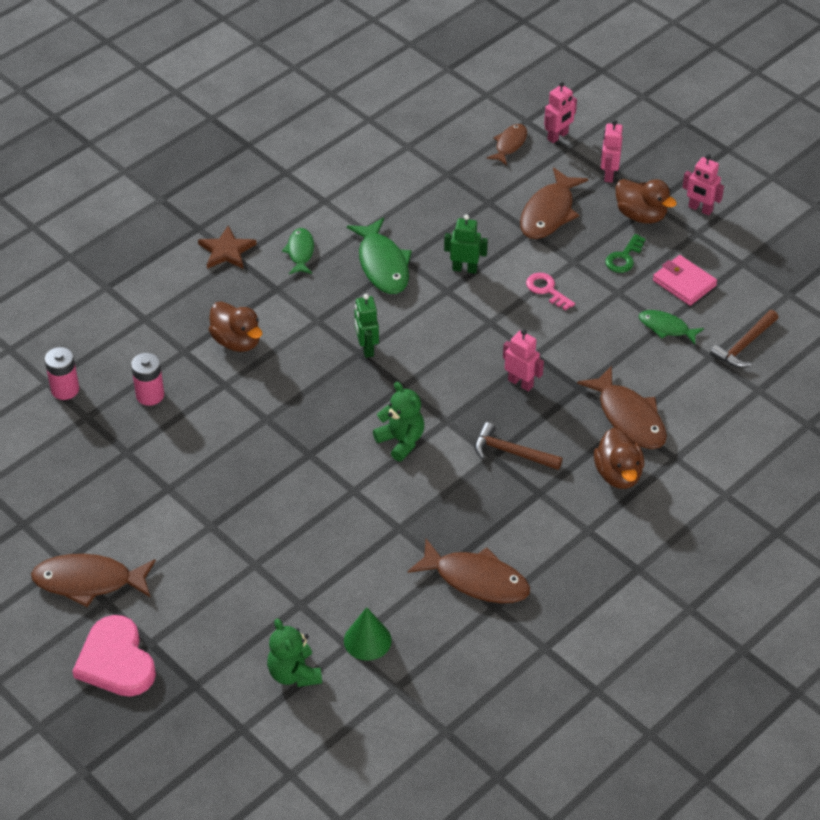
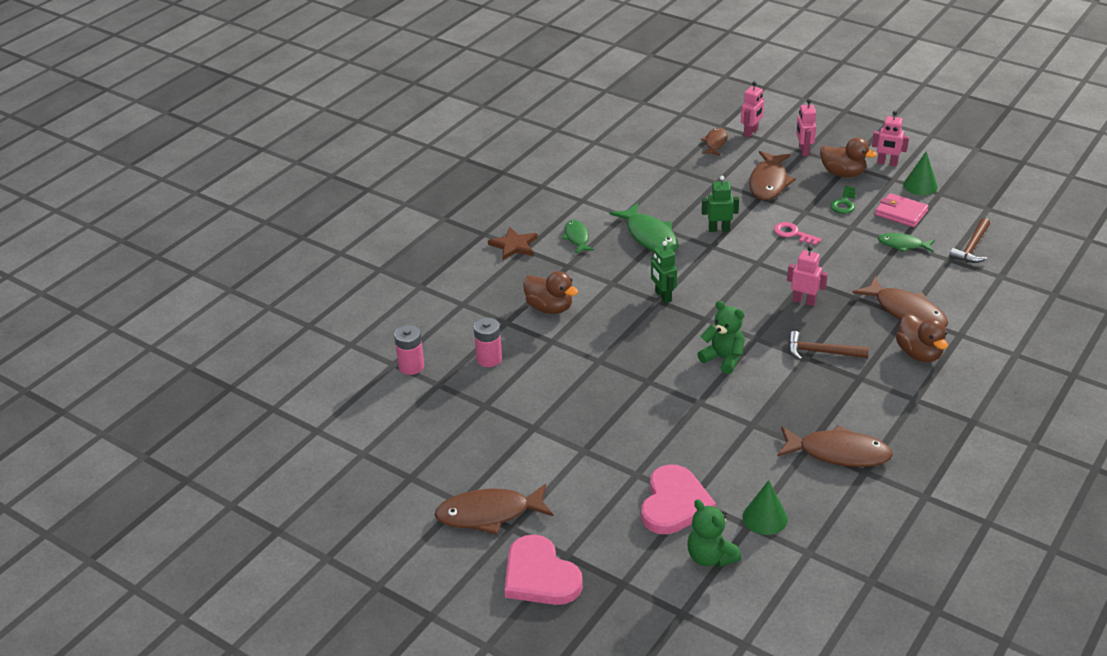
camera: 10 degrees left, 10 degrees down
(281, 606) = (674, 503): none -> pink heart
(724, 248) = (920, 186): none -> green cone

